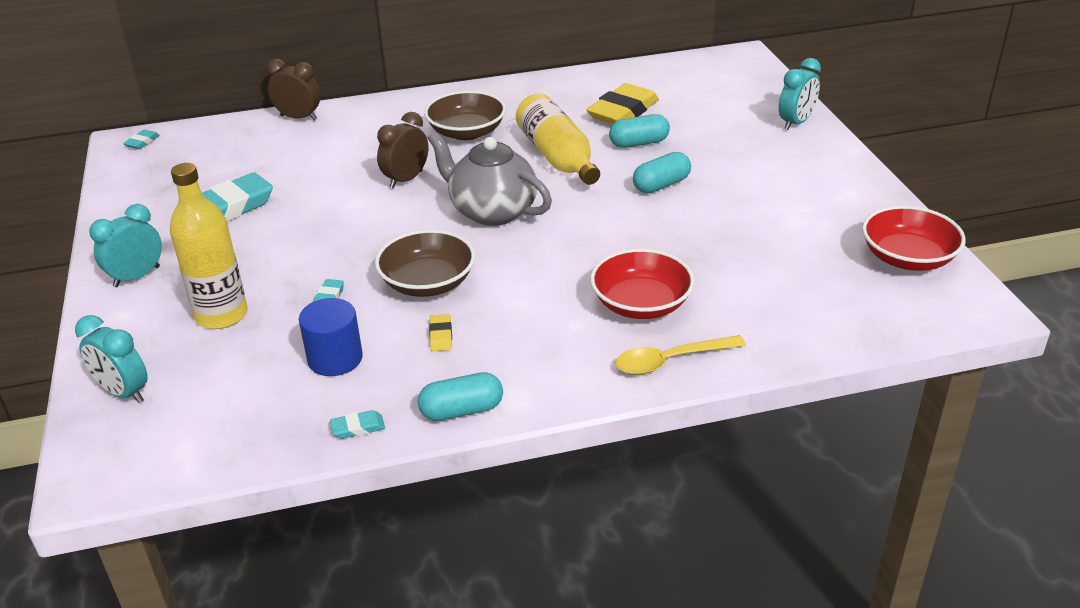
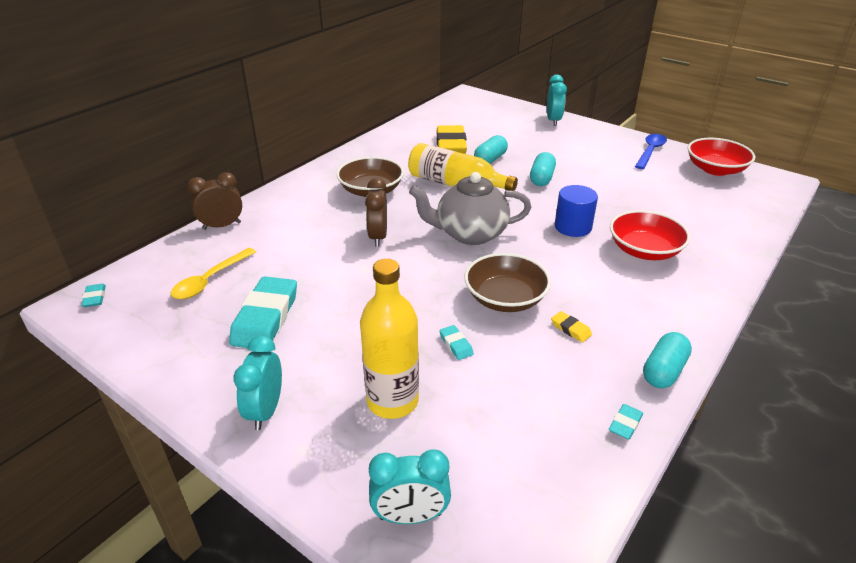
camera: 40 degrees left, 0 degrees up
(335, 359) = (530, 384): blue cylinder -> blue cylinder (573, 227)
(670, 361) = (711, 275): yellow spoon -> yellow spoon (209, 280)
(857, 204) = (650, 151): none -> blue spoon

